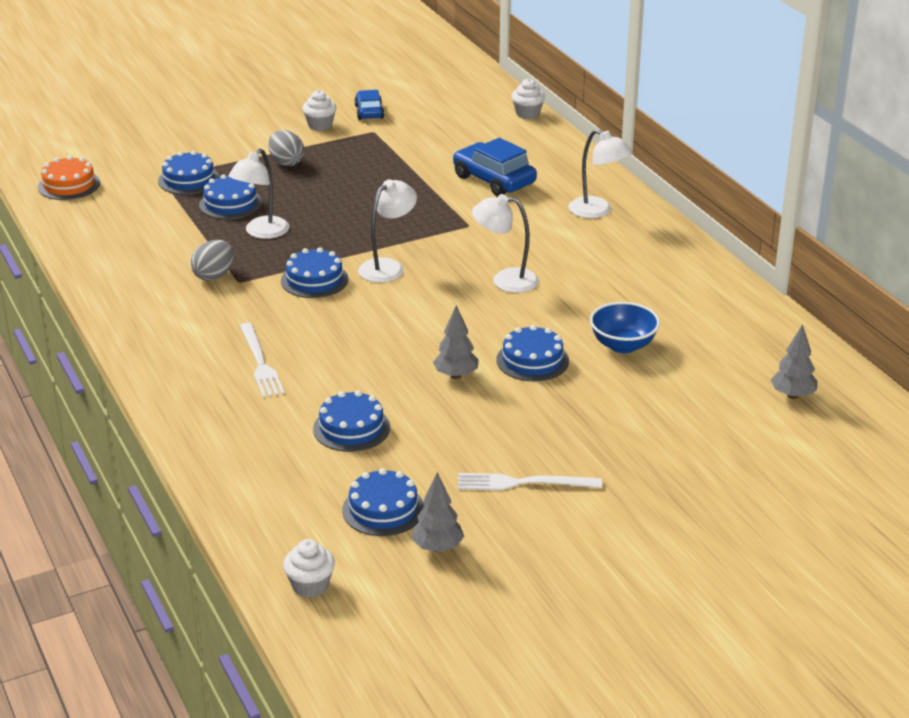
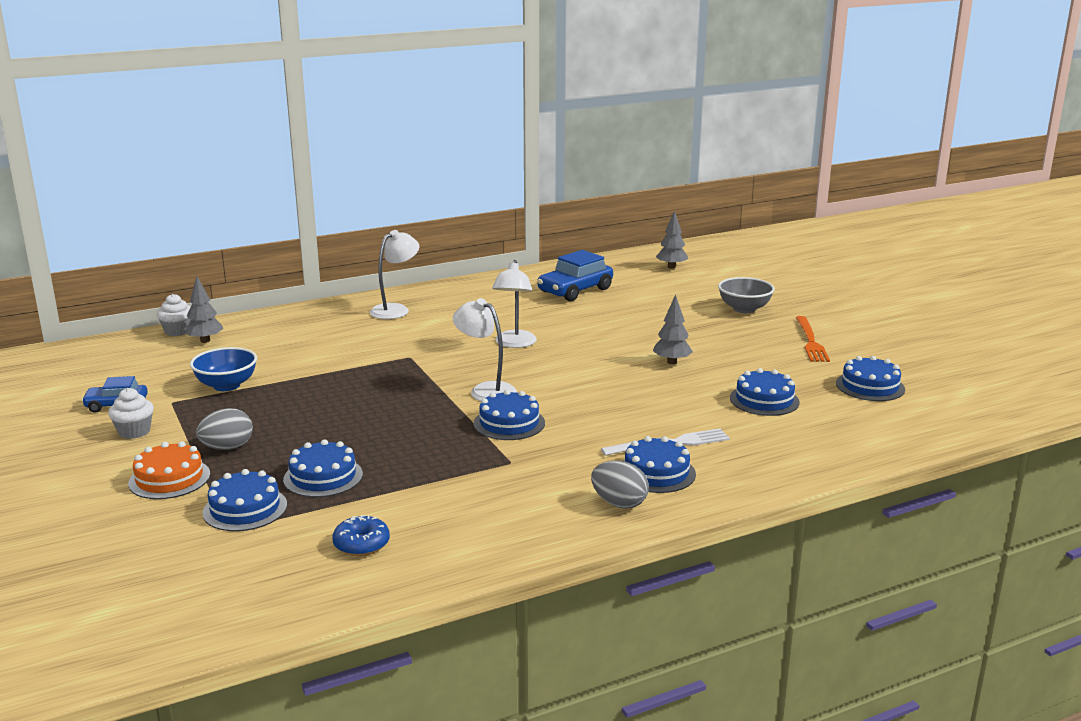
camera: 90 degrees left, 10 degrees down
(69, 185) = (219, 604): orange cake -> orange cake (169, 478)
(126, 226) = (361, 544): none -> blue donut
(214, 275) = (496, 477): grey egg -> grey egg (619, 503)
(261, 232) = (401, 455): white lamp -> none
(310, 585) = (981, 410): white cupcake -> none
(437, 548) = (905, 368): grey tree -> grey tree (205, 341)
(494, 180) = (319, 346): blue car -> blue car (575, 290)
(523, 483) = (810, 341): white fork -> orange fork
(532, 360) = (643, 336): blue cake -> blue cake (656, 473)
(623, 345) = (615, 308): blue bowl -> blue bowl (226, 385)
(633, 442) = (744, 309): none -> grey bowl

